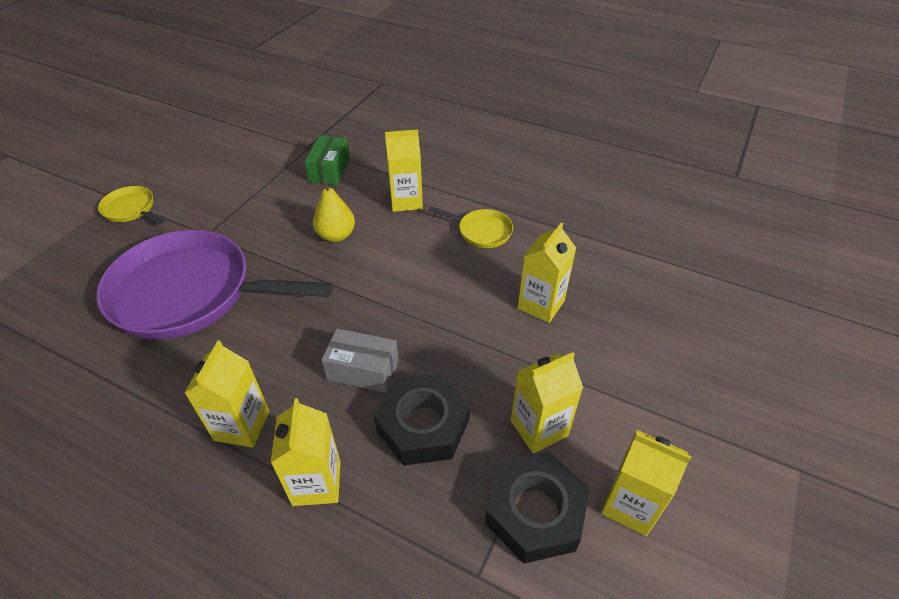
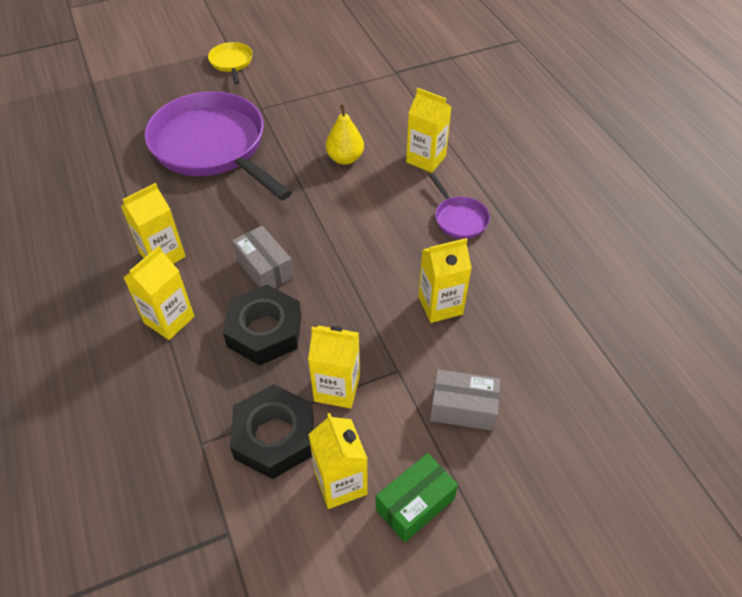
camera: 40 degrees right, 5 degrees up
(330, 170) = (393, 101): green box -> green box (415, 504)
(481, 231) = (459, 219): yellow pan -> purple pan
(644, 371) = (463, 408): none -> grey box

